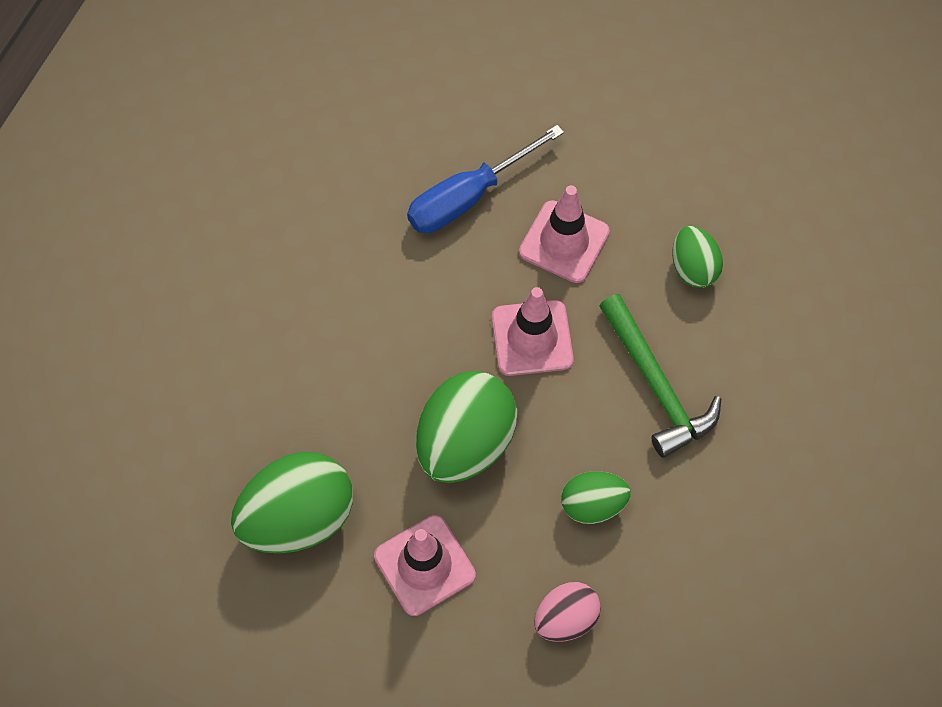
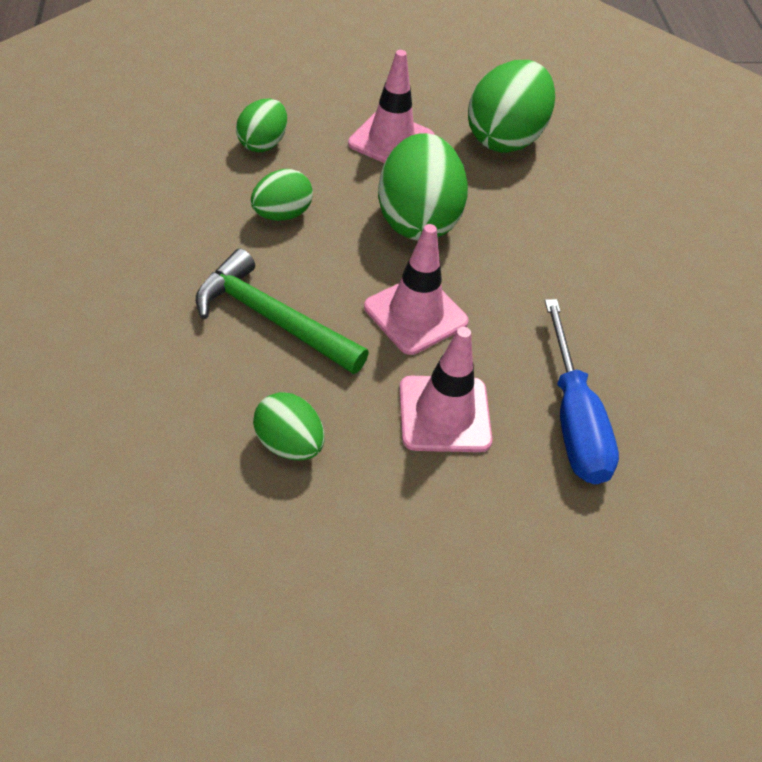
camera: 145 degrees right, 15 degrees down
(468, 197) = (573, 419): blue screwdriver -> blue screwdriver turned 150 degrees clockwise
(565, 618) = (263, 144): pink egg -> green egg

